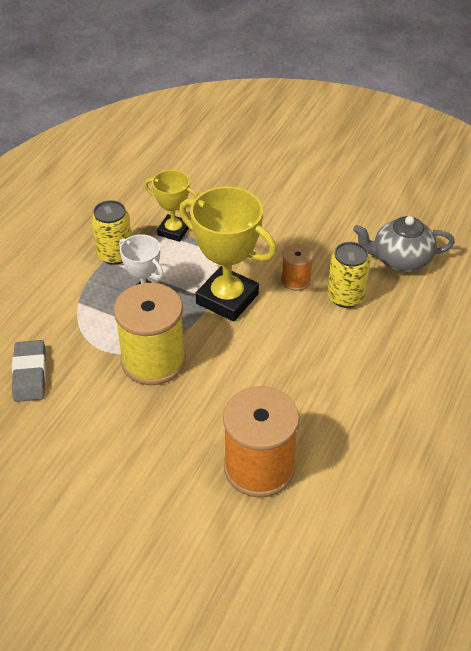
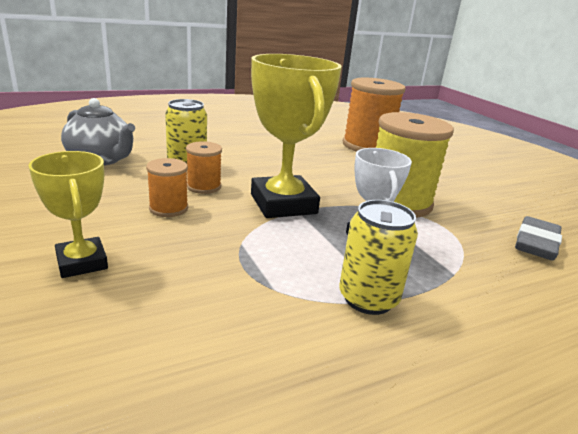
camera: 145 degrees left, 20 degrees down
(174, 231) = (256, 283): yellow trophy -> yellow trophy (82, 262)
(282, 247) = (168, 208): none -> orange spool

